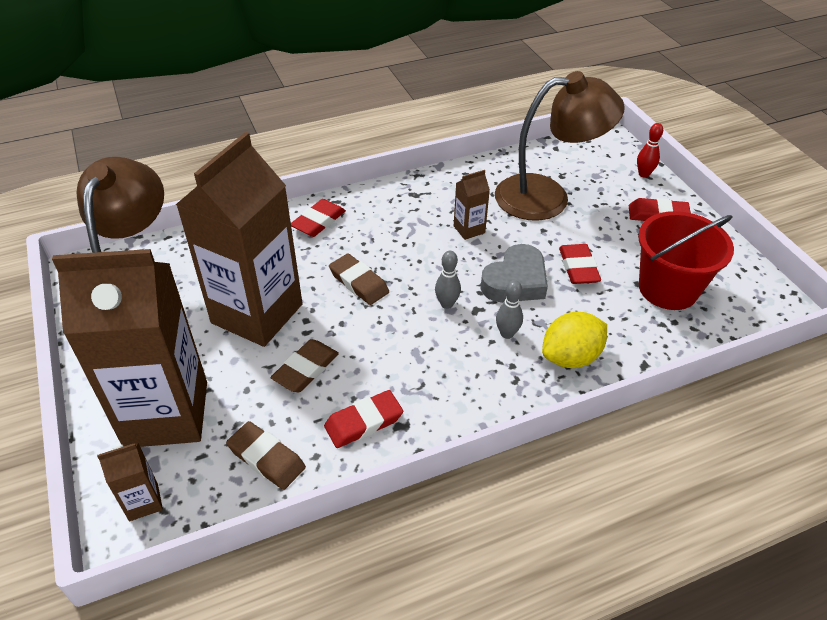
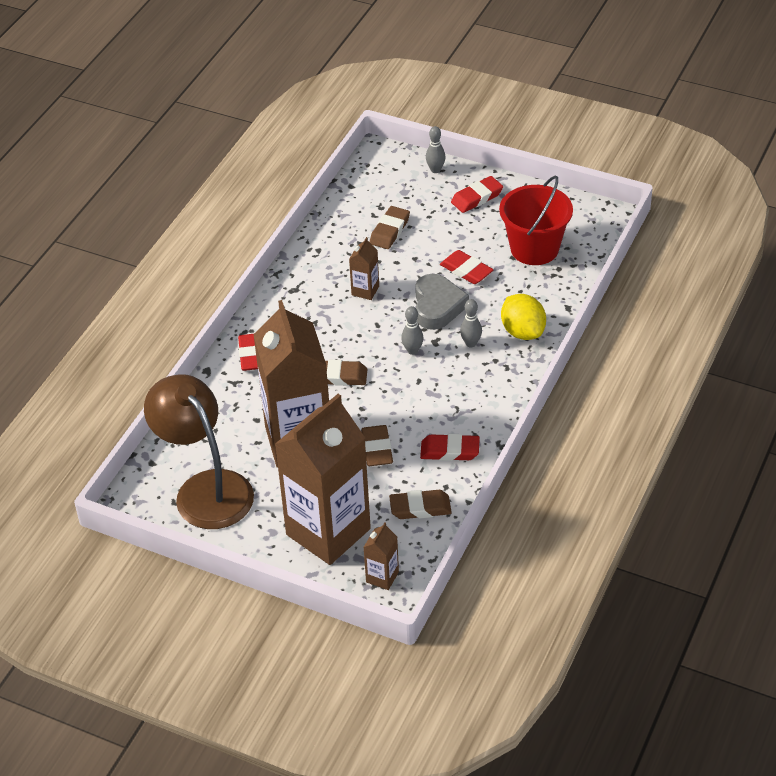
camera: 40 degrees left, 0 degrees up
(364, 422) = (450, 451): red eraser -> red eraser turned 75 degrees clockwise
(547, 197) = (389, 231): brown lamp -> brown eraser
(570, 357) = (523, 332): yellow lemon -> yellow lemon turned 45 degrees counterclockwise
(643, 174) = (435, 170): red bowling pin -> grey bowling pin

